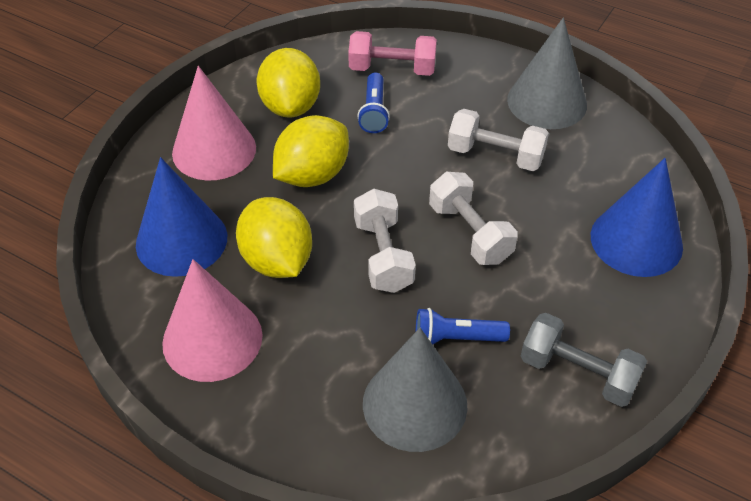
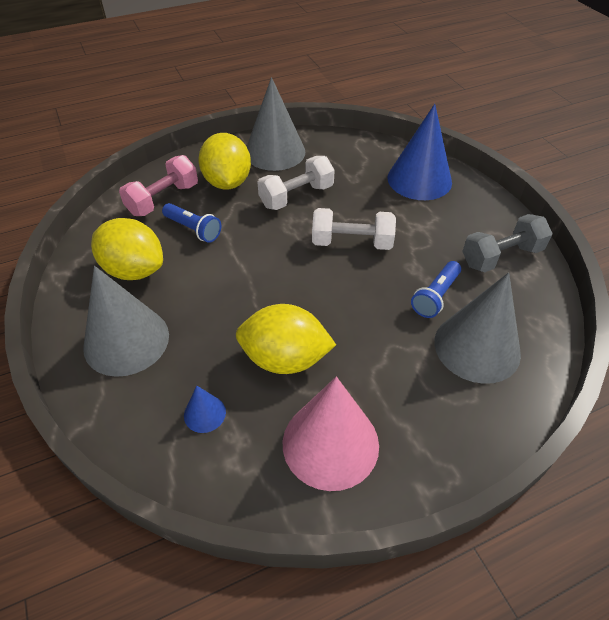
camera: 55 degrees left, 0 degrees up
(181, 240) = (204, 413): blue cone -> blue cone, size x0.45
(214, 150) = (126, 340): pink cone -> grey cone
(312, 175) = (219, 294): yellow lemon -> yellow lemon (227, 182)
(383, 255) = (333, 295): white dumbbell -> none

